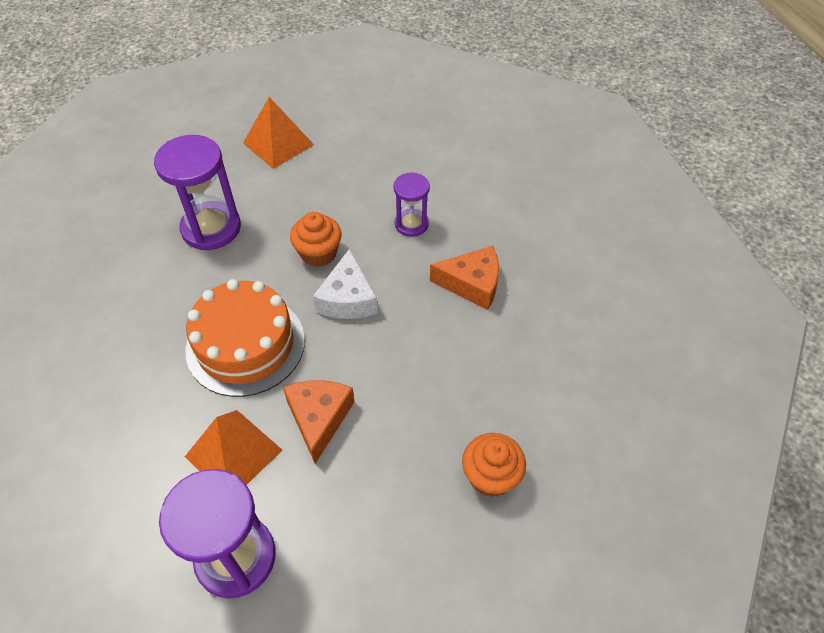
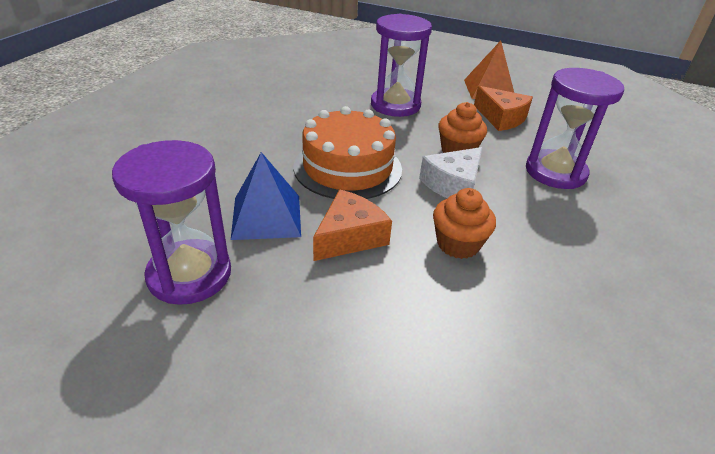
camera: 40 degrees right, 15 degrees down
(234, 453) = (266, 216): orange pyramid -> blue pyramid
(411, 224) = (555, 172): purple hourglass -> purple hourglass, size x1.74
(472, 284) = (579, 234): orange cheese -> orange cheese (501, 118)
(491, 476) = (459, 382): orange cupcake -> orange cupcake (458, 244)

